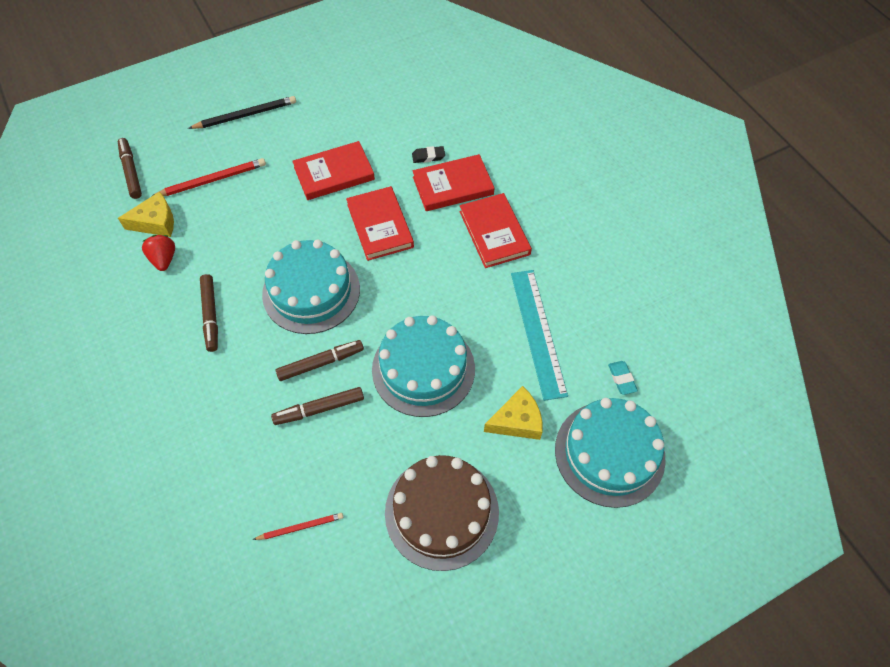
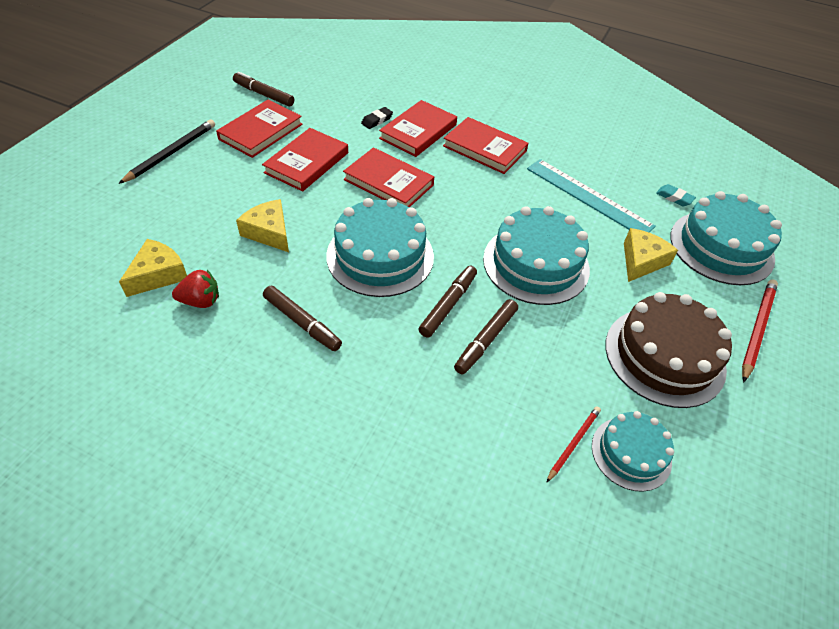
camera: 40 degrees left, 10 degrees down
(131, 172) = (84, 245): brown marker -> brown marker (264, 94)
(164, 259) = (201, 301): red strawberry -> red strawberry turned 135 degrees clockwise
(212, 180) = (188, 215): red pencil -> red pencil (757, 329)
(253, 225) = (269, 232): none -> yellow cheese
(325, 124) = (260, 131): none -> red book
(332, 563) = (631, 453): none -> turquoise cake

